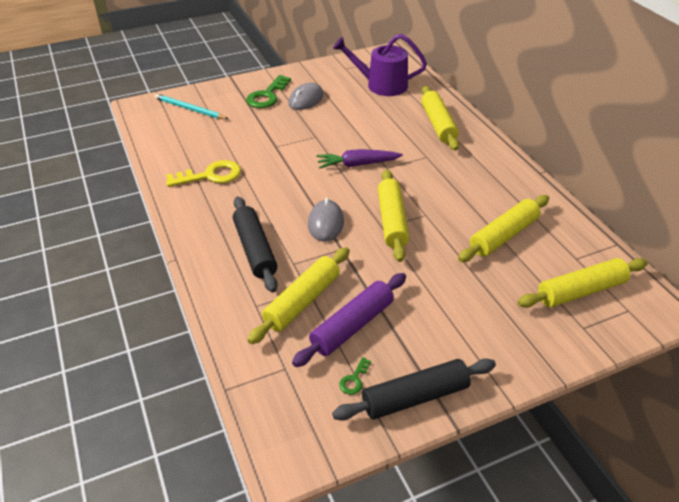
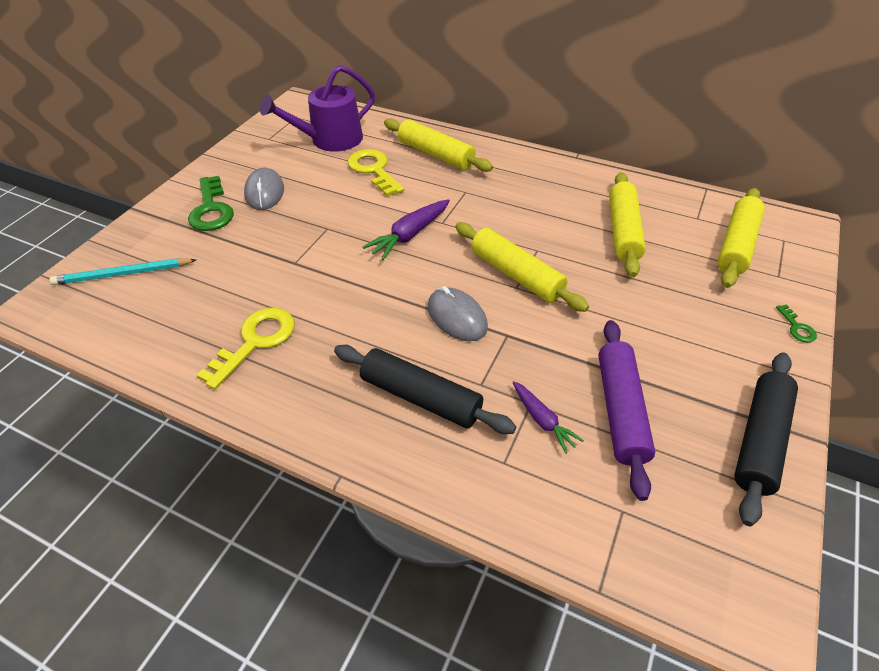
camera: 40 degrees left, 5 degrees up
(302, 301) = (542, 420): yellow rolling pin -> purple carrot
(354, 379) = (694, 467): green key -> green key (797, 327)
(385, 116) = (374, 170): none -> yellow key

